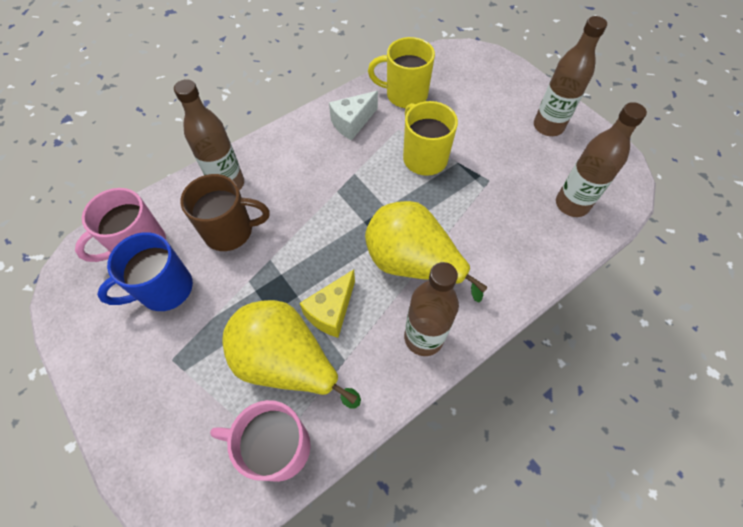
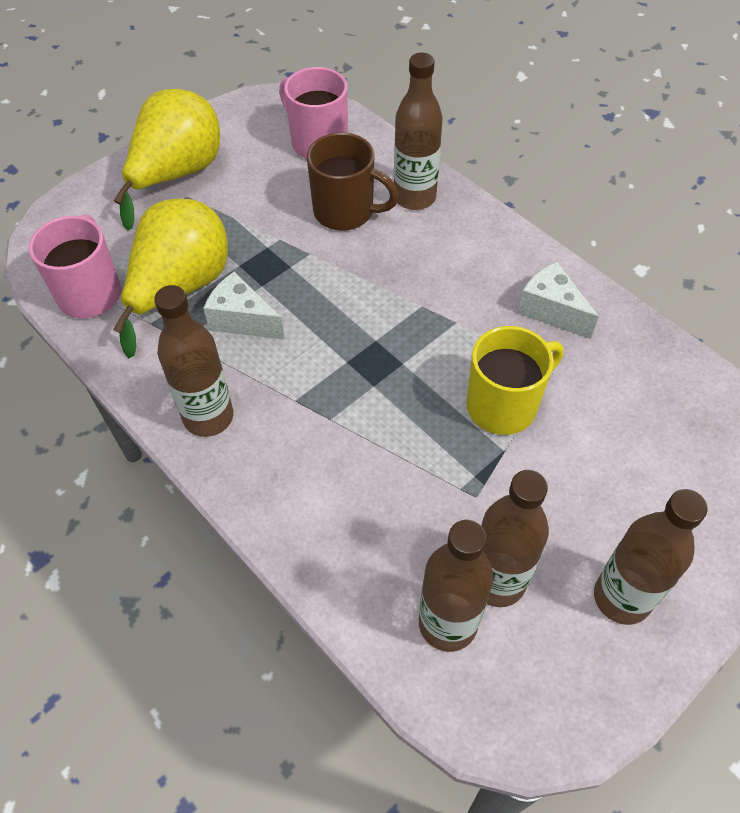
camera: 85 degrees right, 5 degrees down
(164, 289) = (266, 173): blue mug -> none
(230, 231) = (346, 212): brown mug -> brown mug turned 60 degrees counterclockwise
(331, 311) = (242, 320): yellow cheese -> white cheese
(405, 95) = (632, 373): yellow mug -> none
(413, 263) = (315, 400): yellow pear -> yellow pear (177, 175)
(543, 178) = (497, 581): none -> brown bottle

